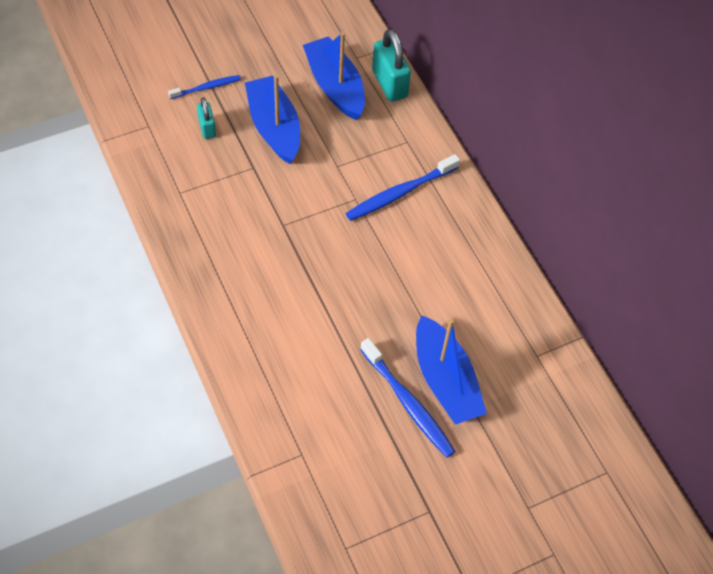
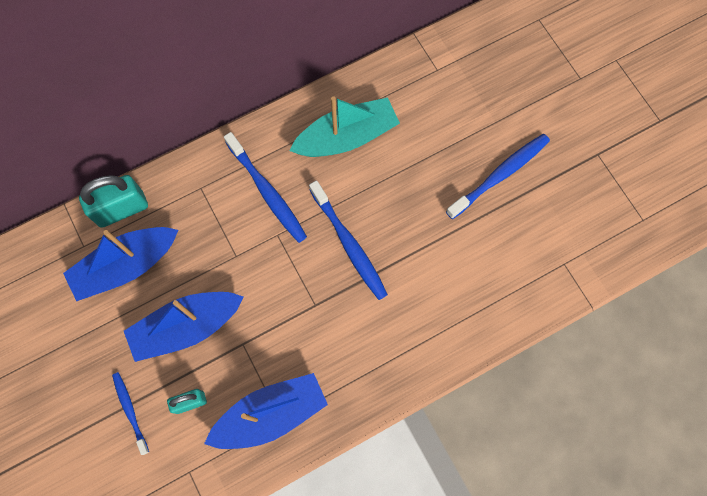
camera: 90 degrees left, 15 degrees up
(340, 257) = (349, 244): none -> blue toothbrush
(445, 380) = (472, 144): blue boat -> blue boat (271, 414)
(456, 263) = (346, 137): none -> turquoise boat

